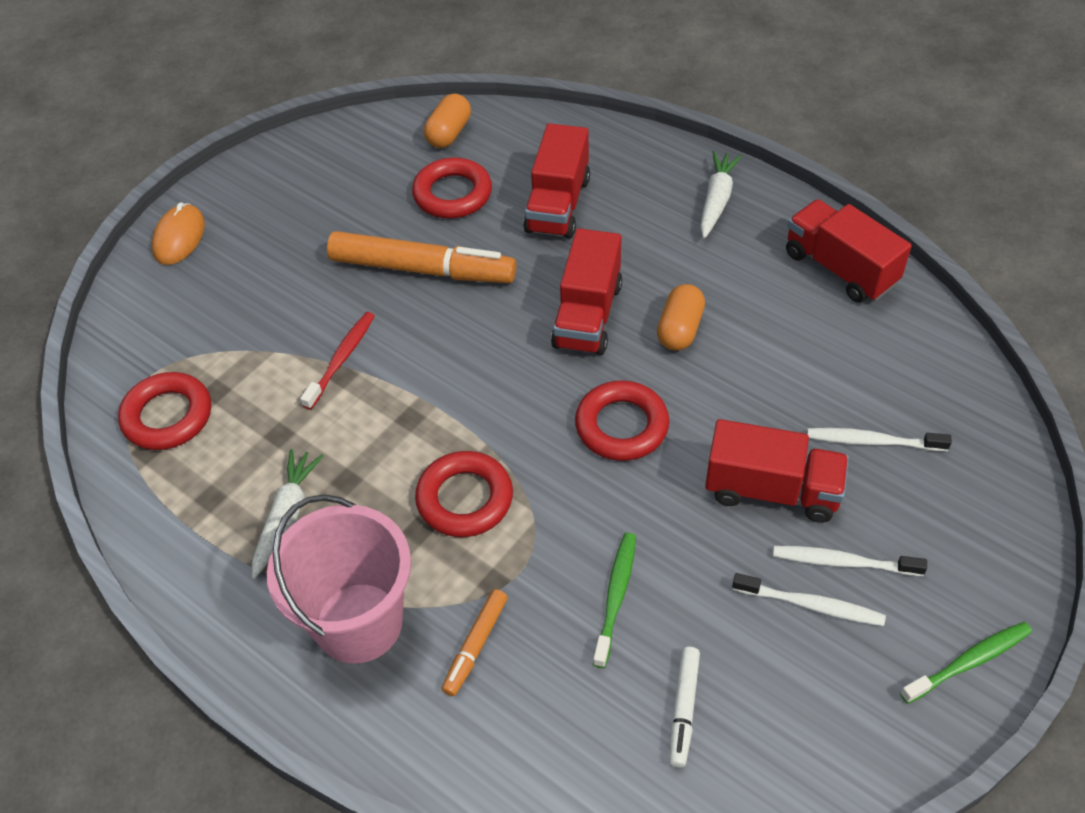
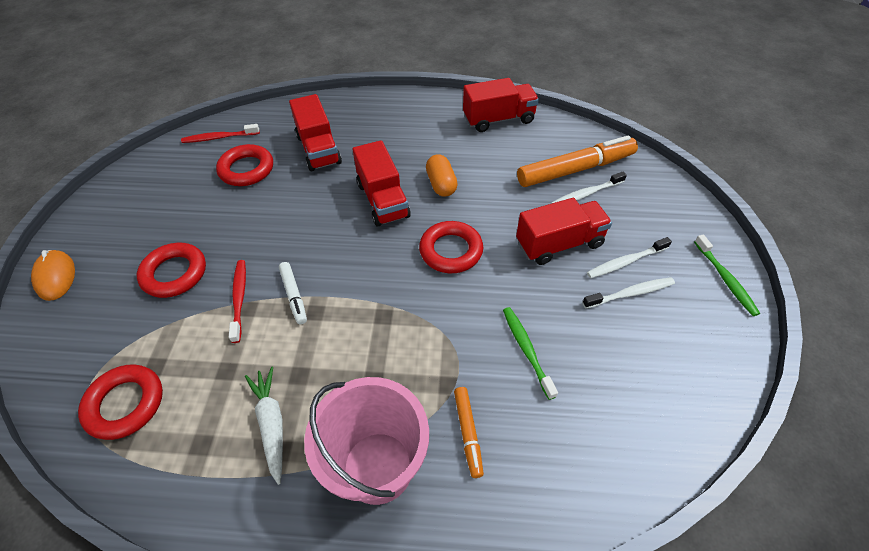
camera: 35 degrees left, 0 degrees up
(422, 269) = (258, 219): orange marker -> orange marker (575, 169)
(449, 133) = (219, 138): orange capsule -> red toothbrush
(465, 499) = (389, 343): red ring -> red ring (174, 273)
(683, 709) = (618, 393): white marker -> white marker (294, 295)
(716, 200) = (408, 112): white carrot -> none
(840, 268) = (498, 119): red truck -> red truck turned 150 degrees clockwise
(968, 662) = (725, 279): green toothbrush -> green toothbrush turned 135 degrees clockwise

